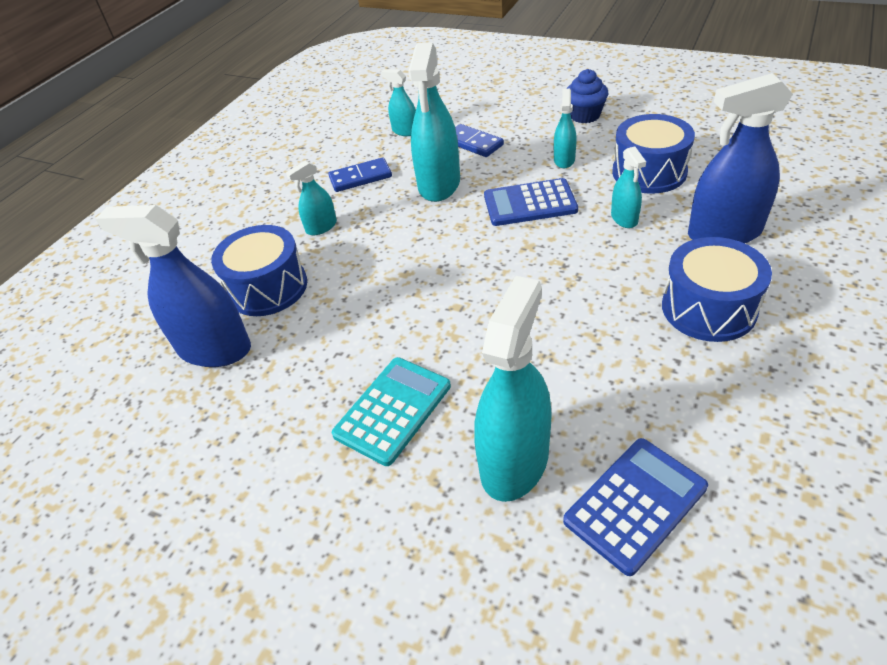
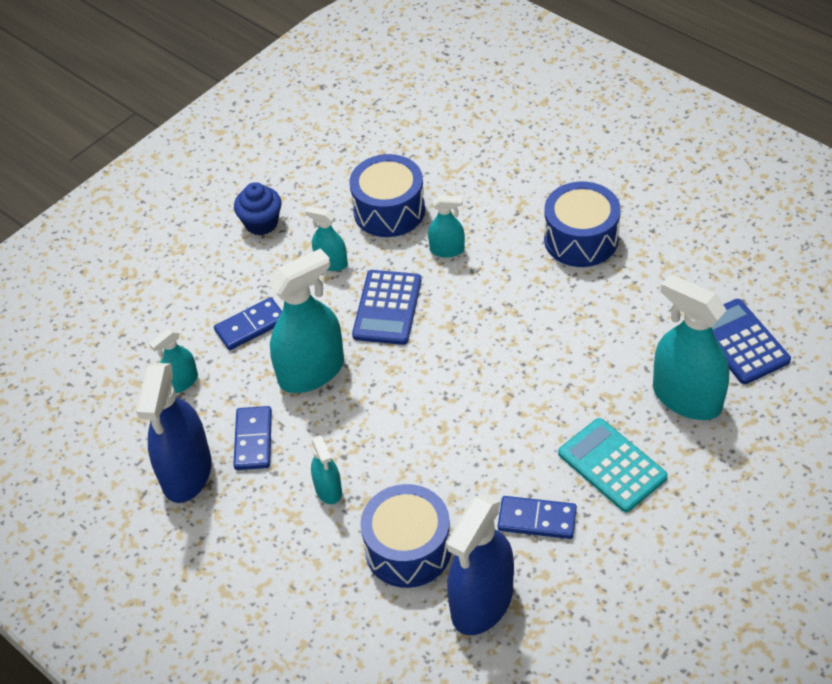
camera: 75 degrees left, 5 degrees up
(312, 365) = (537, 519): none -> blue domino
(439, 184) = (311, 371): turquoise spray bottle -> turquoise spray bottle turned 60 degrees counterclockwise
(724, 233) = (500, 196): blue spray bottle -> blue spray bottle (187, 472)

